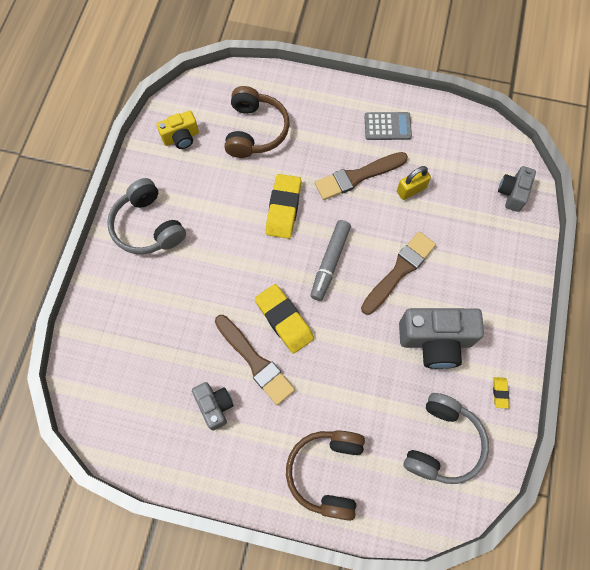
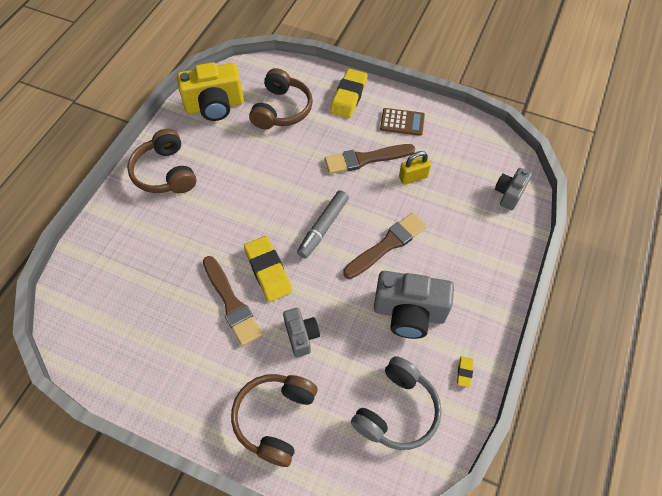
camera: 10 degrees right, 10 degrees down
(148, 226) = (165, 172): grey headphones -> brown headphones
(181, 138) = (215, 106): yellow camera -> yellow camera, size x1.75
(215, 406) = (183, 337): grey camera -> grey camera (301, 336)
(283, 208) = (291, 176): yellow eraser -> yellow eraser (348, 96)
(387, 126) = (402, 122): grey calculator -> brown calculator

